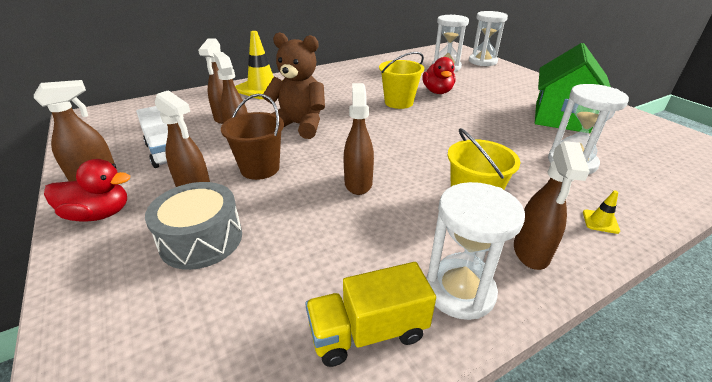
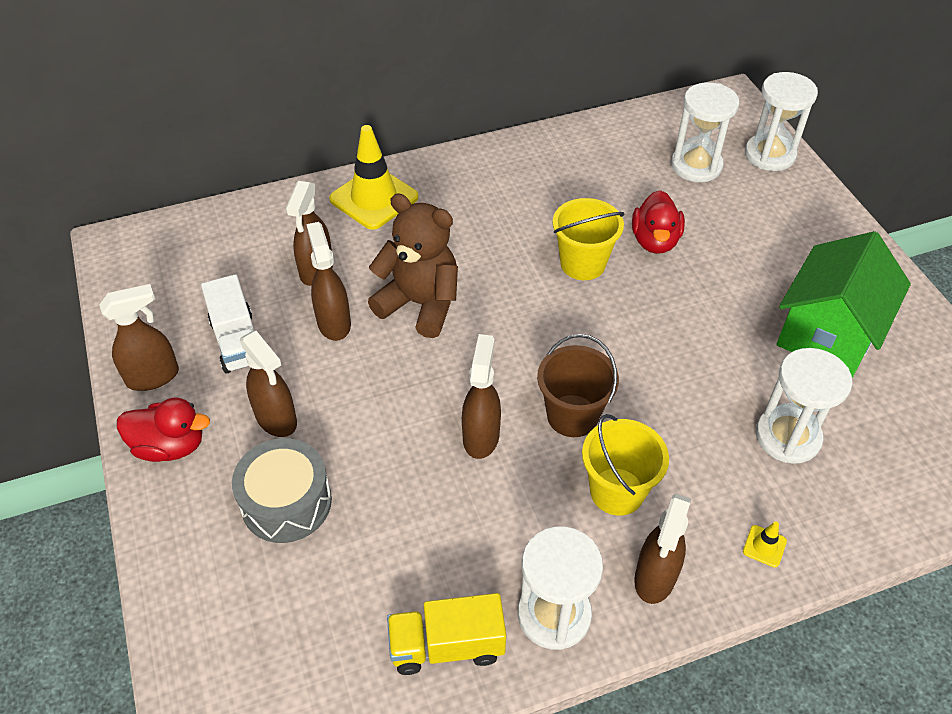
camera: 10 degrees right, 15 degrees up
(260, 168) = (358, 391): brown bucket -> brown bucket (572, 416)

